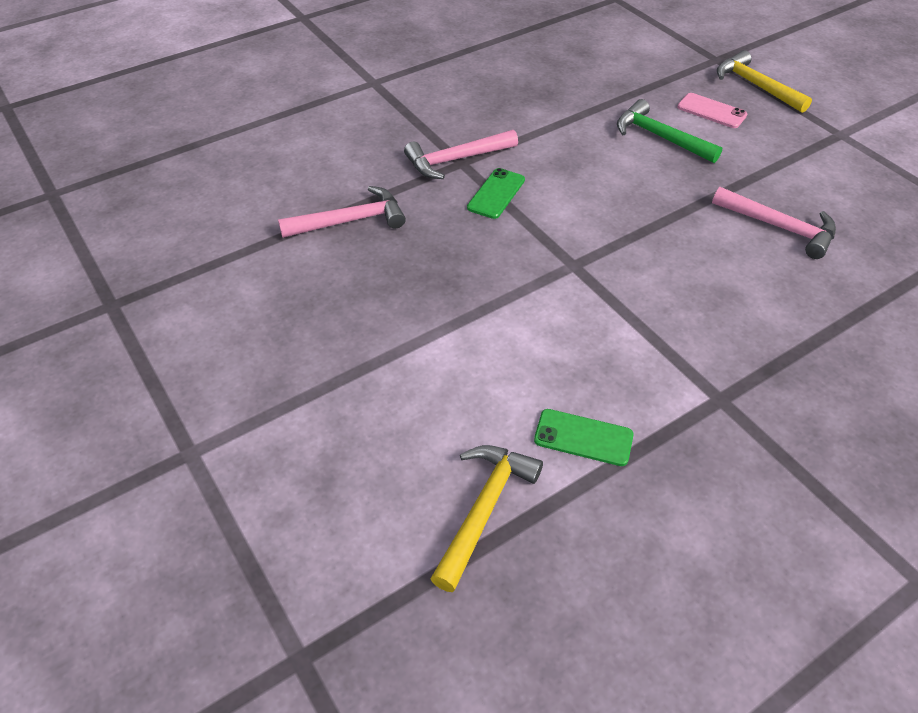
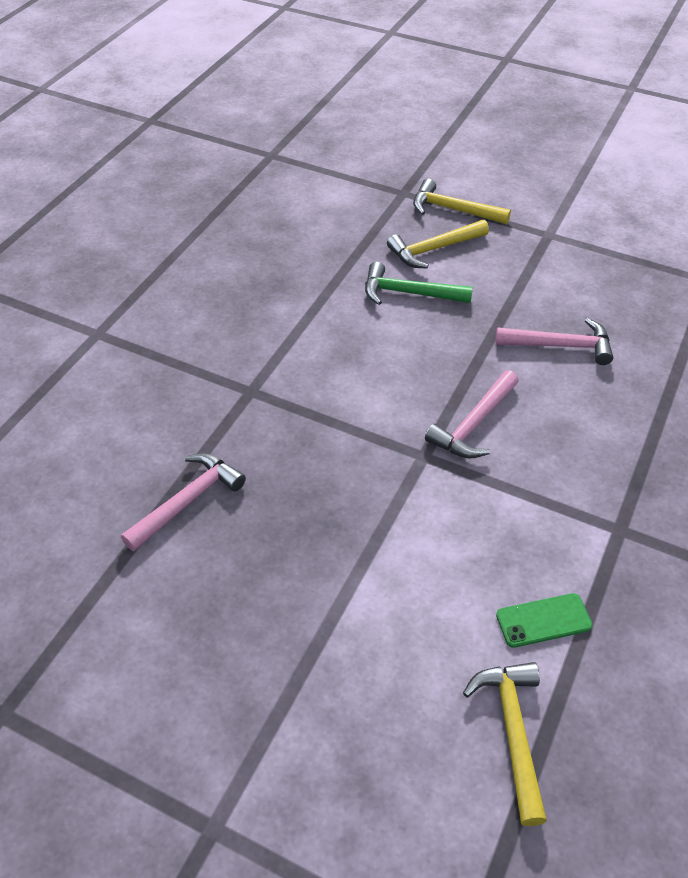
camera: 30 degrees left, 0 degrees up
(456, 160) = (243, 390): pink hammer -> pink hammer (474, 424)
(496, 194) = (306, 411): green phone -> none
(711, 111) = (434, 249): pink phone -> yellow hammer

